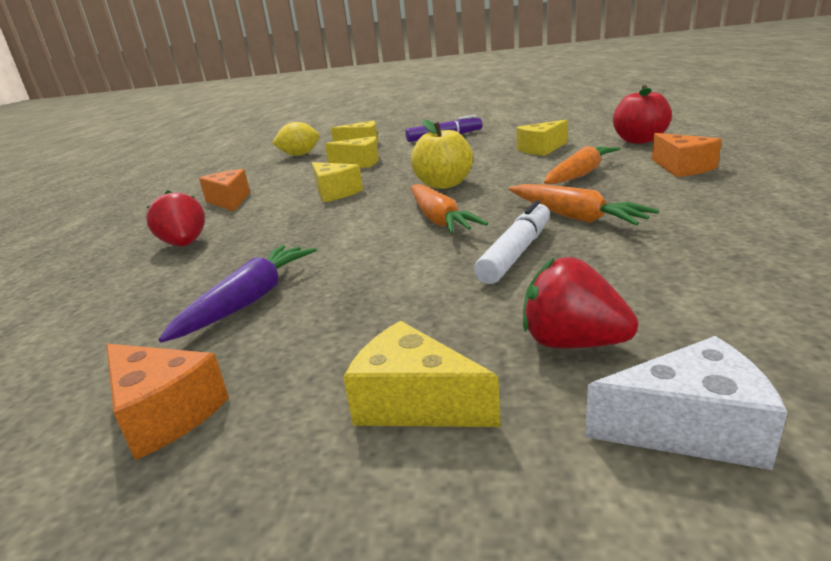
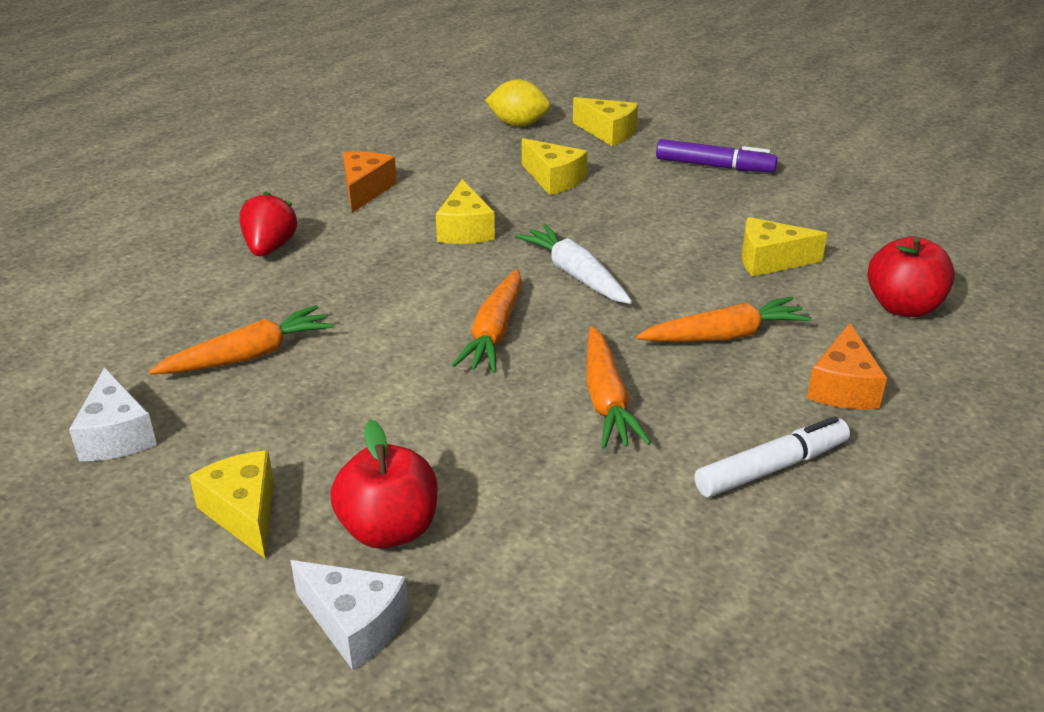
camera: 30 degrees right, 10 degrees up
(165, 413) = (116, 435): orange cheese -> white cheese
(249, 300) = (249, 355): purple carrot -> orange carrot
(444, 184) = (575, 275): yellow apple -> white carrot
(516, 252) = (489, 417): white marker -> white marker (771, 468)
(572, 343) = (389, 529): red strawberry -> red apple

